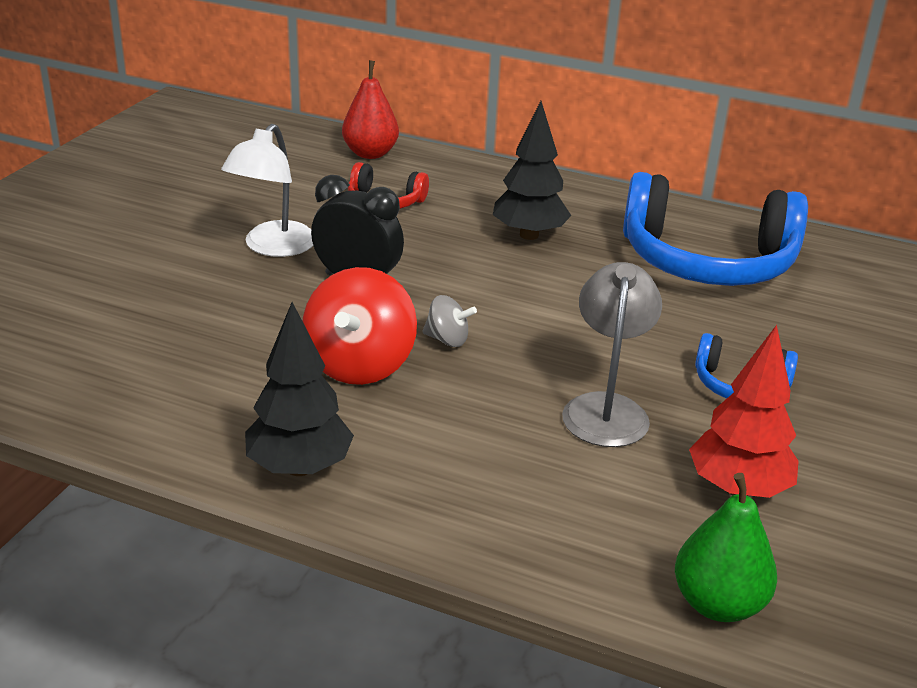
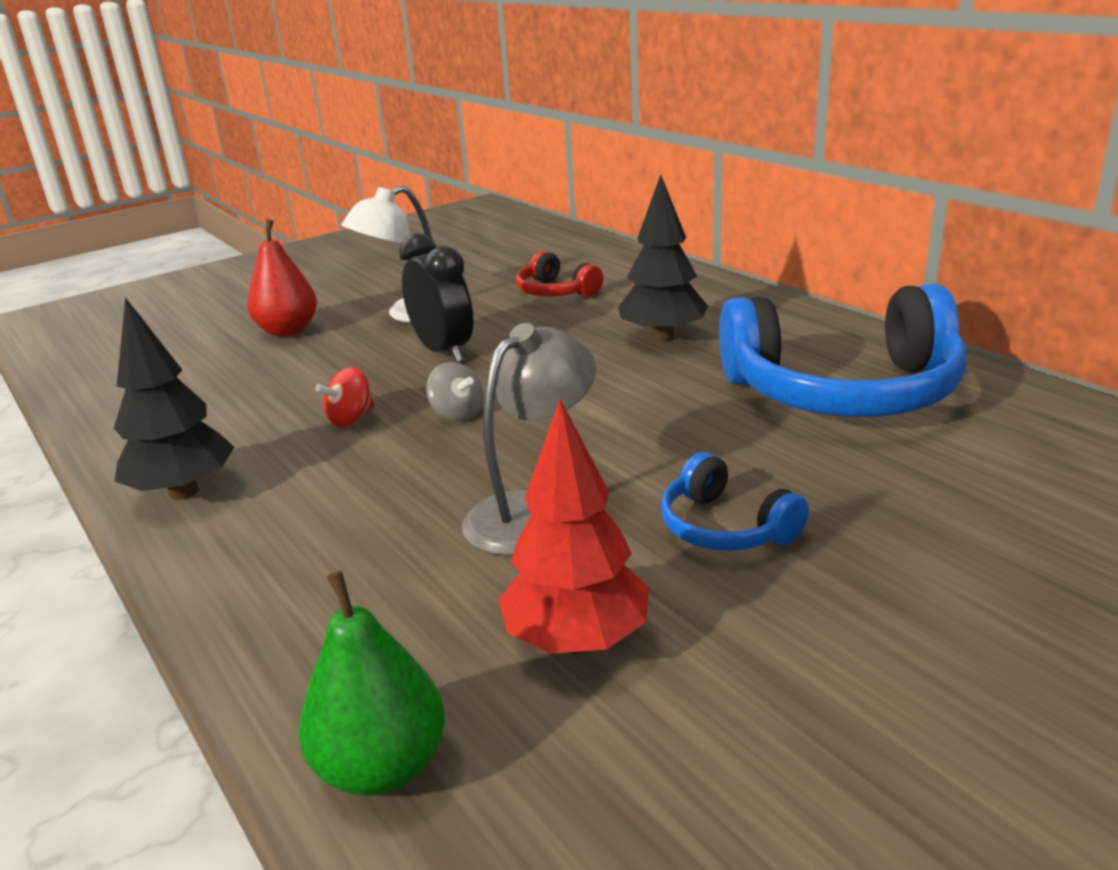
camera: 35 degrees right, 5 degrees down
(359, 365) = (351, 419): red spinning top -> red spinning top, size x0.50
(370, 153) = (594, 254): red pear -> red pear (288, 331)
(707, 261) = (843, 391): blue headphones -> blue headphones turned 45 degrees counterclockwise

